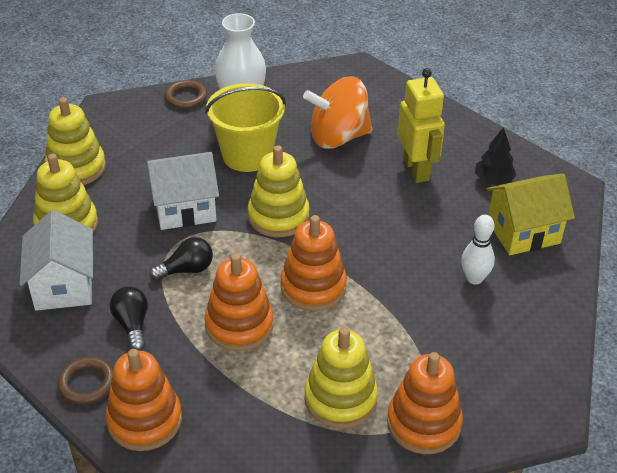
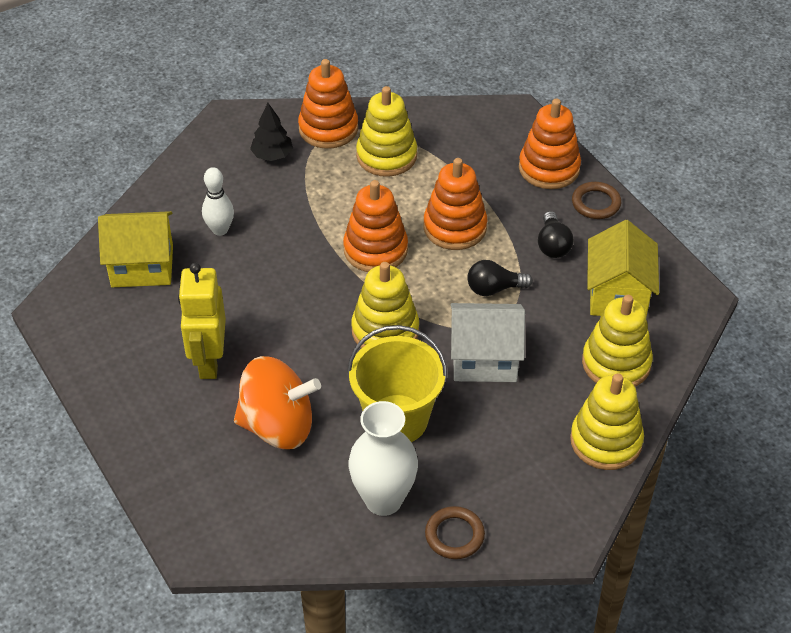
camera: 165 degrees left, 5 degrees up
(63, 285) = (618, 294): white house -> yellow house
(493, 180) = (132, 330): black tree -> black tree (272, 155)

